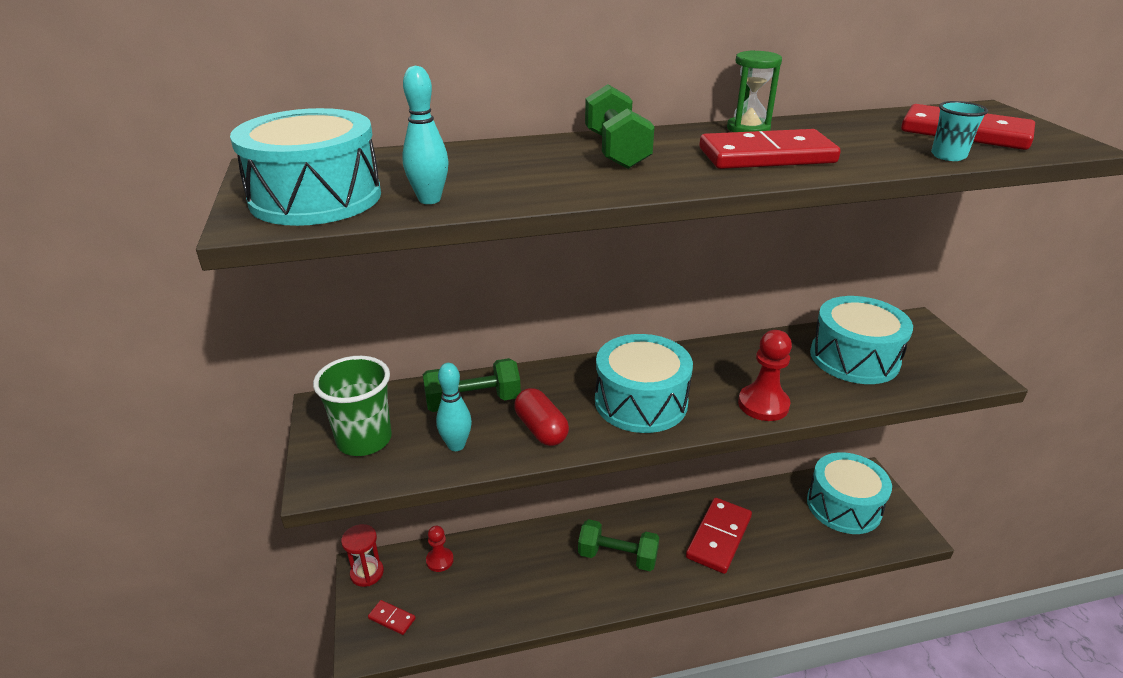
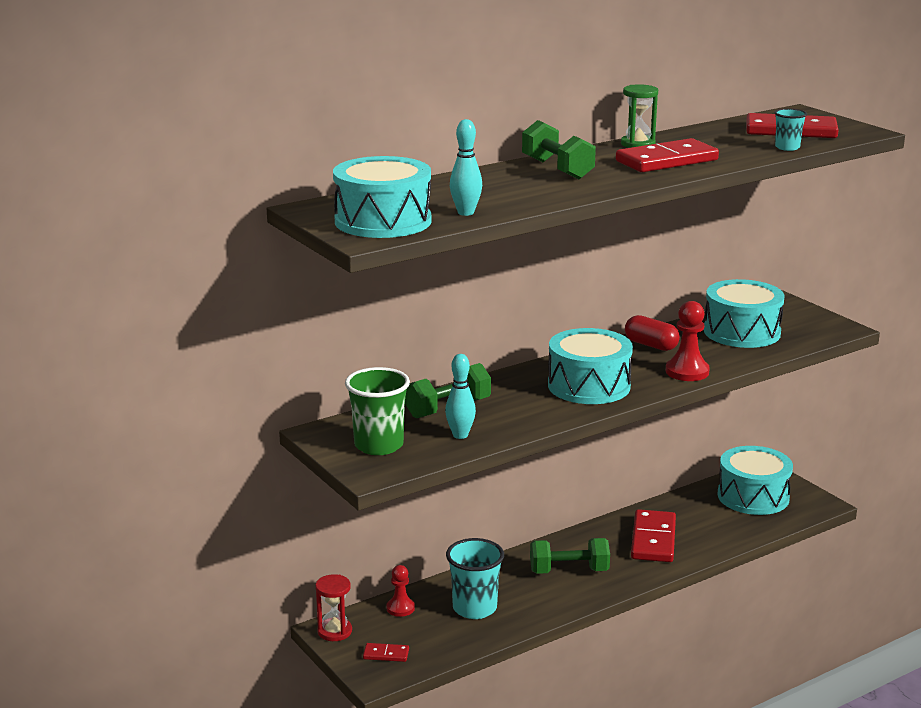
camera: 20 degrees left, 10 degrees down
(505, 581) = (474, 608): none -> turquoise cup
(541, 429) = (521, 415): red capsule -> red capsule (651, 345)

